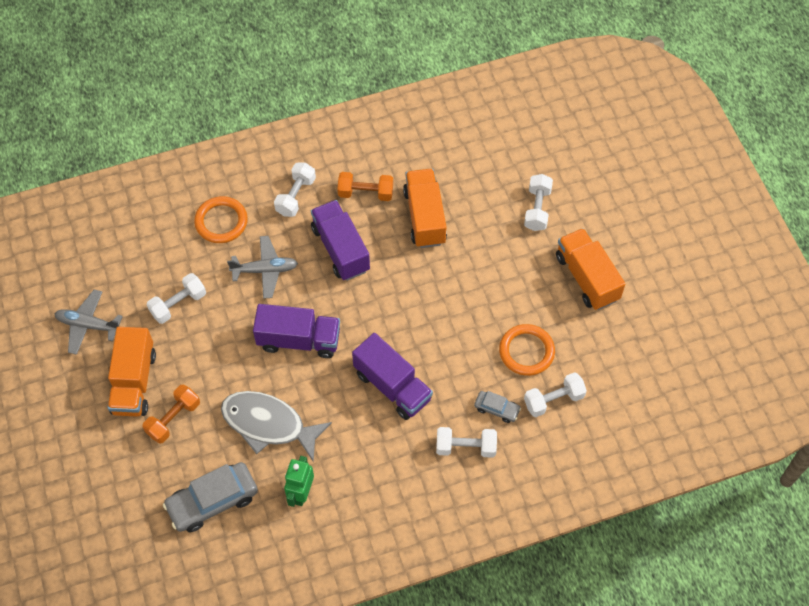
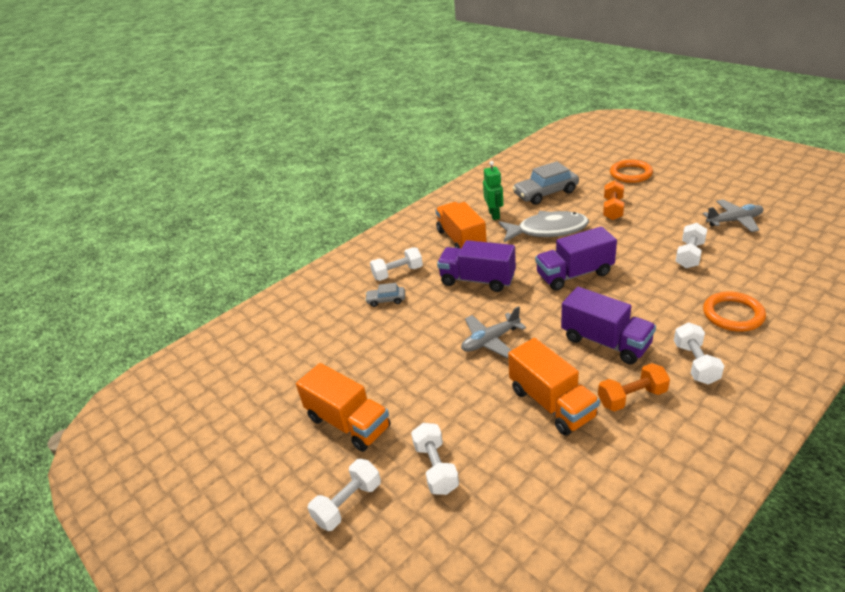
camera: 160 degrees right, 25 degrees down
(134, 382) = (661, 212): orange truck -> orange truck (461, 240)
(212, 501) = (545, 193): grey car -> grey car turned 150 degrees counterclockwise
(265, 270) = (652, 300): grey plane -> grey plane (490, 340)
(526, 351) = (381, 342): orange ring -> orange ring (630, 174)
(553, 400) = (341, 323): white dumbbell -> white dumbbell (348, 503)

